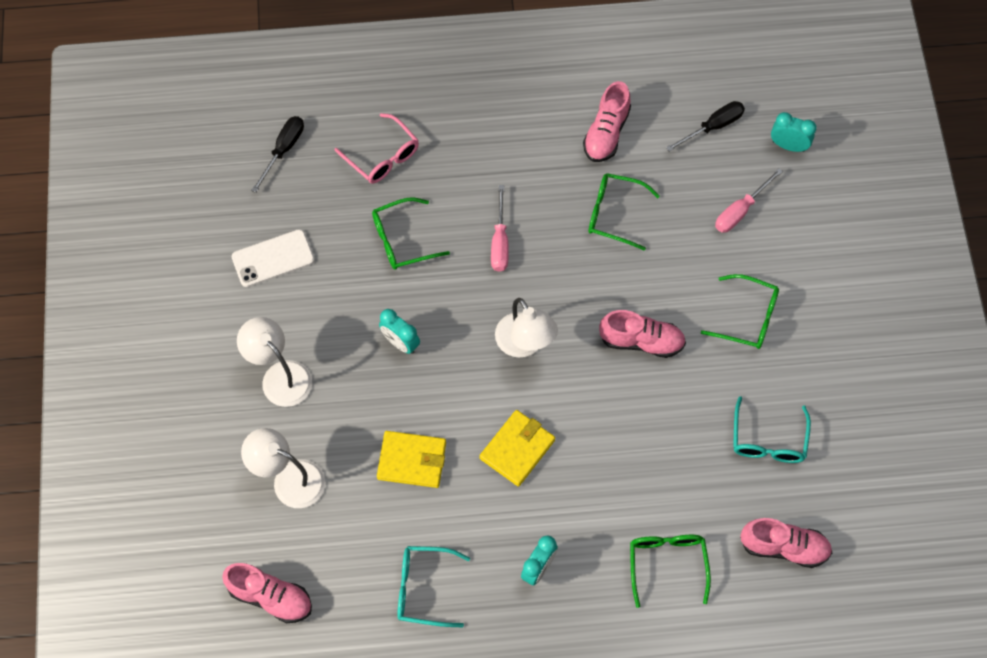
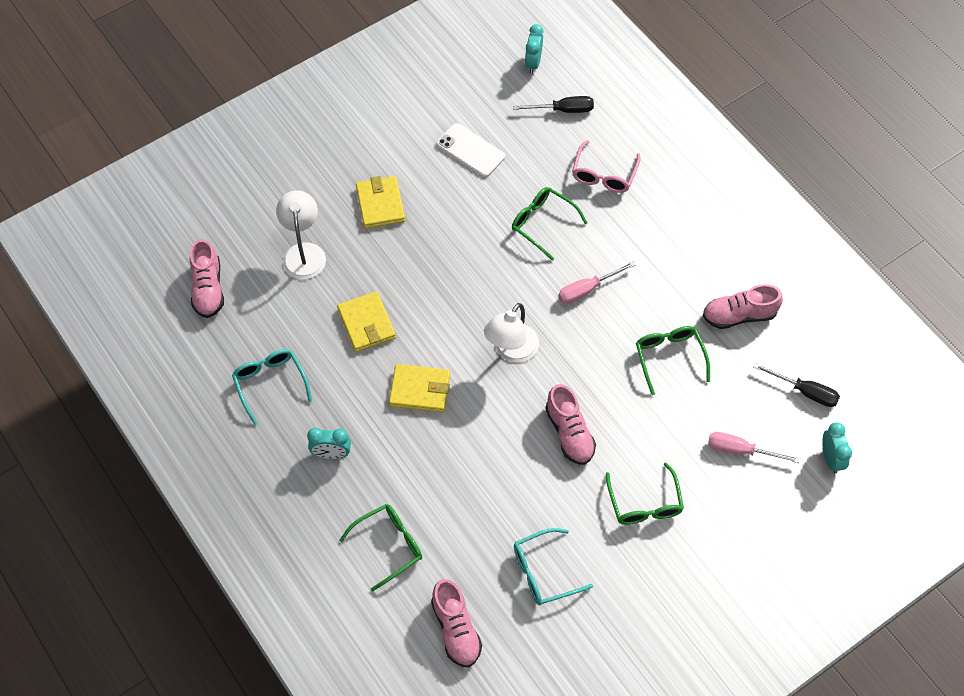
camera: 60 degrees right, 5 degrees down
(280, 376) = (380, 204): white lamp -> yellow wallet
(400, 343) = (457, 267): turquoise clock -> turquoise clock (533, 63)

